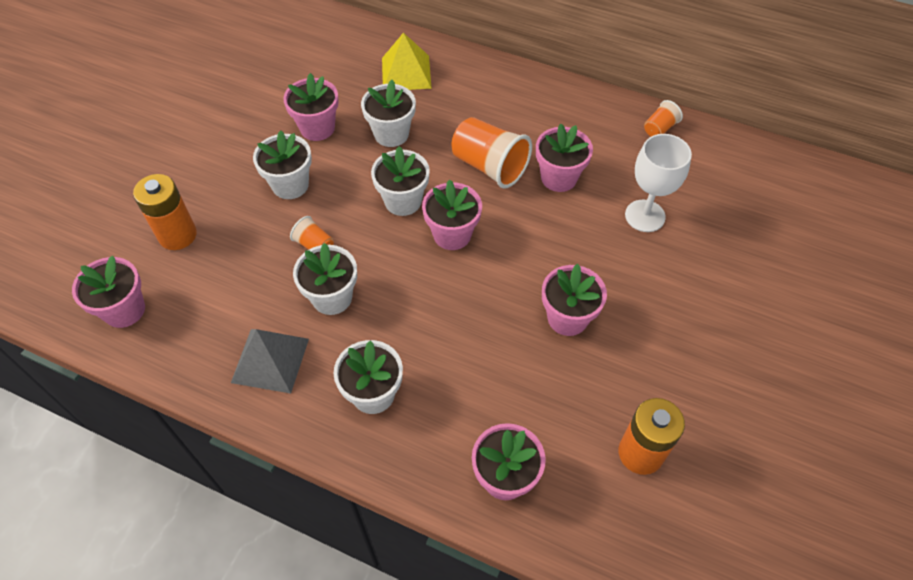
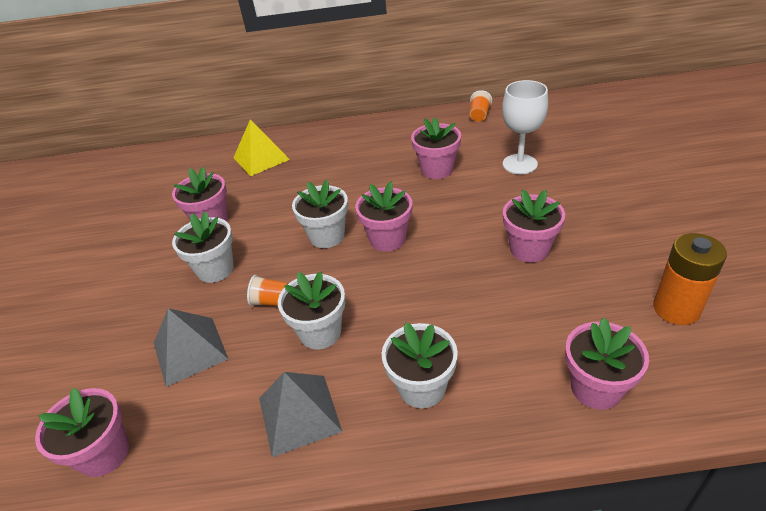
camera: 25 degrees left, 15 degrees down
(177, 235) = (125, 358): orange battery -> none
(226, 256) = (190, 350): none -> grey pyramid
(391, 134) = (280, 198): white flower pot -> none
(489, 166) = (378, 185): orange cup -> none

